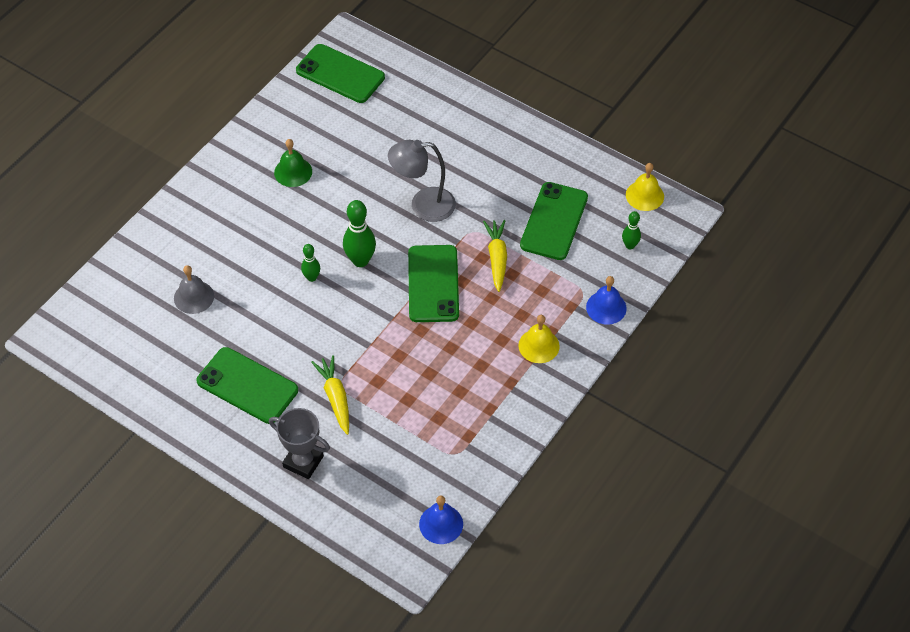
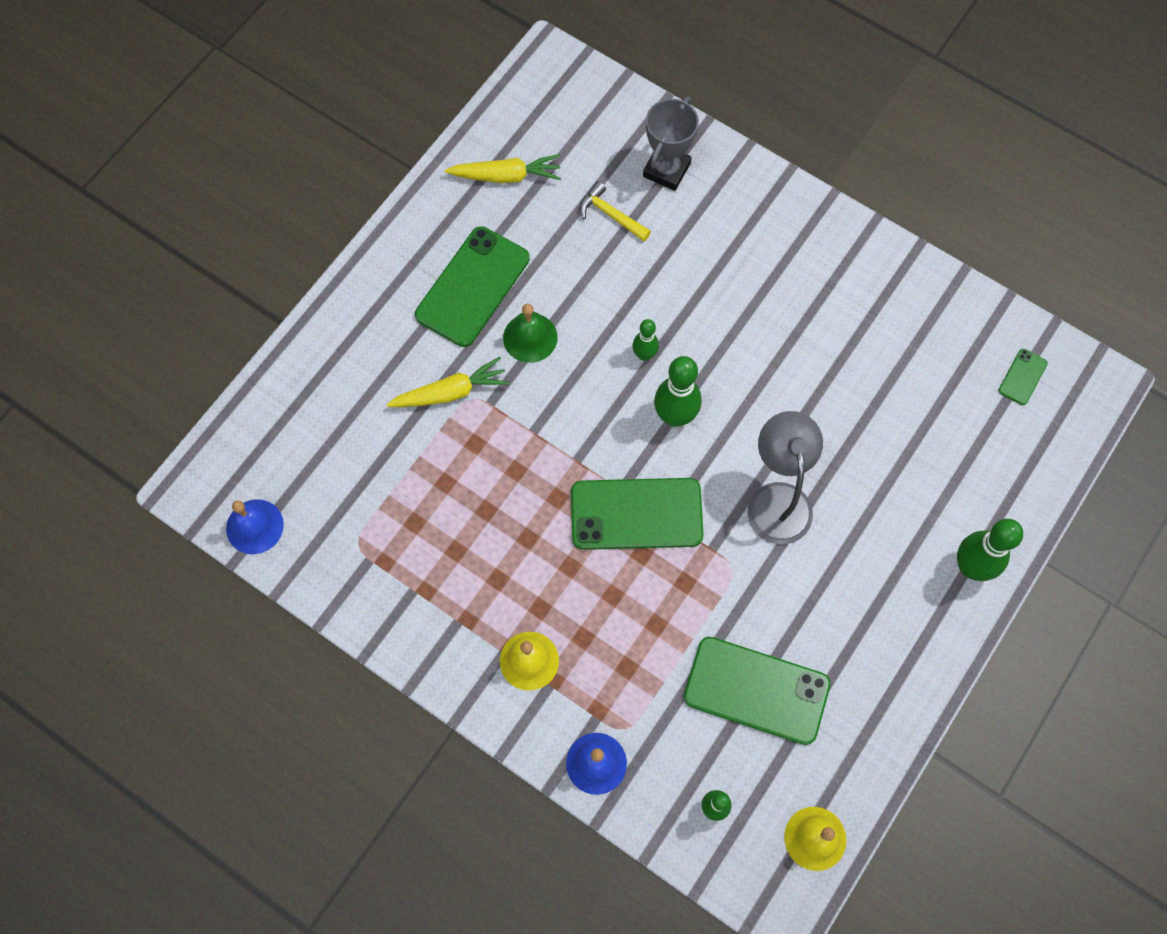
camera: 90 degrees right, 15 degrees up
(194, 297) = (611, 215): grey bell -> yellow hammer
(293, 172) = (829, 322): green bell -> green bell (530, 337)
(303, 462) = (357, 358): grey trophy -> grey trophy (666, 170)
(340, 74) = (1022, 377): green phone -> green phone, size x0.45
(470, 109) = (970, 567): none -> green bowling pin
(497, 258) = (683, 604): yellow carrot -> yellow carrot (506, 176)

